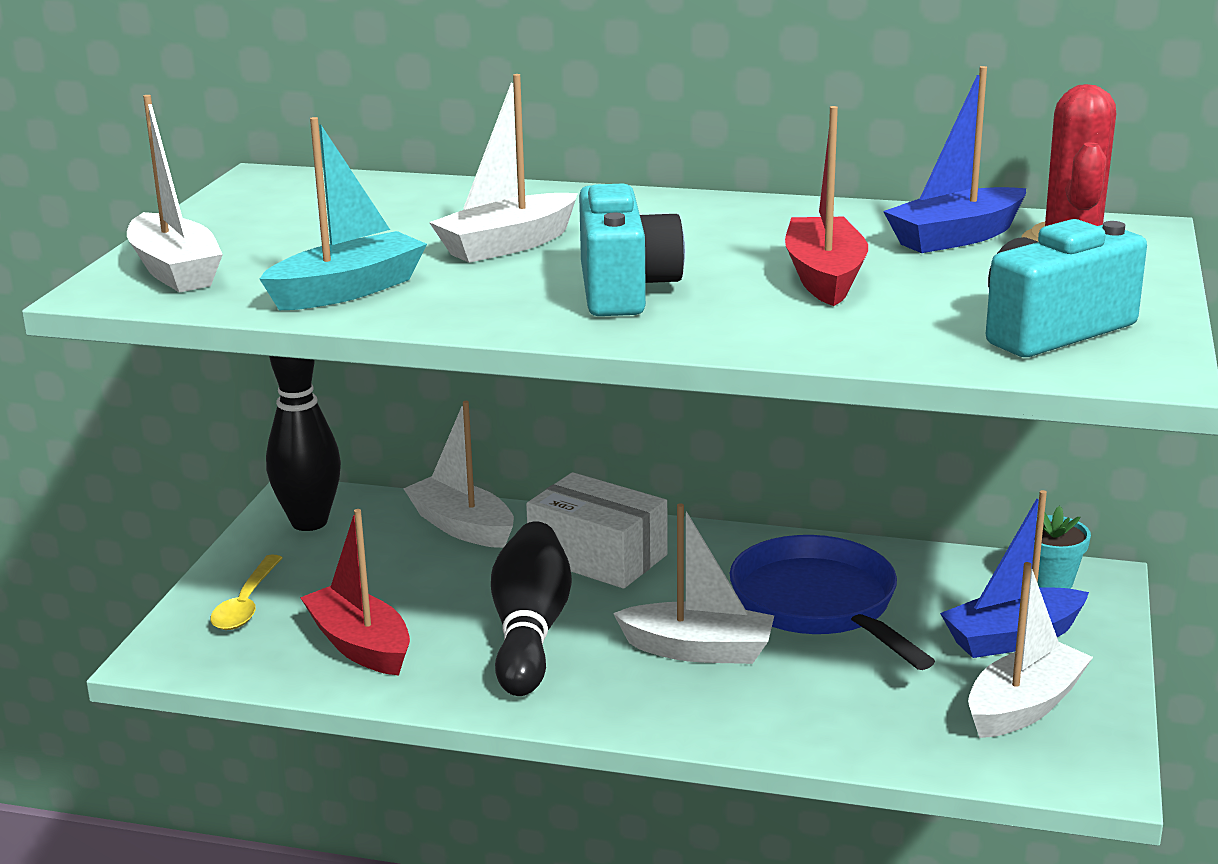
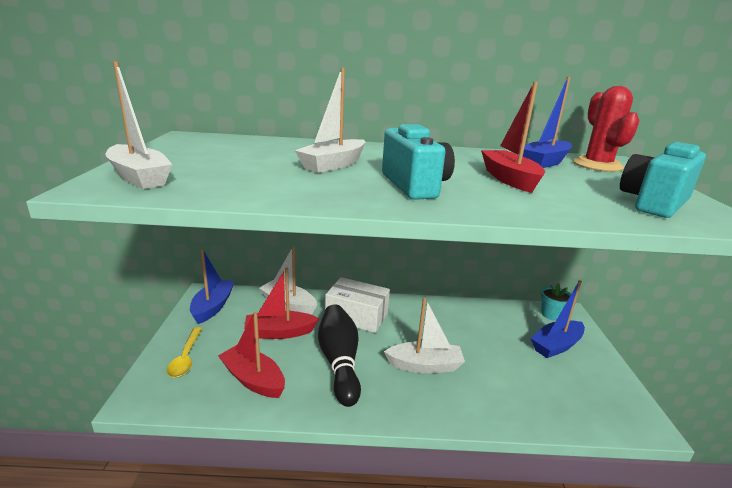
camera: 15 degrees left, 0 degrees up
(309, 522) = (213, 307): black bowling pin -> blue boat
(348, 290) = (254, 187): turquoise boat -> none
(429, 575) = (279, 332): none -> red boat
(819, 605) = (466, 335): blue pan -> none
(1024, 706) = (586, 384): white boat -> none

